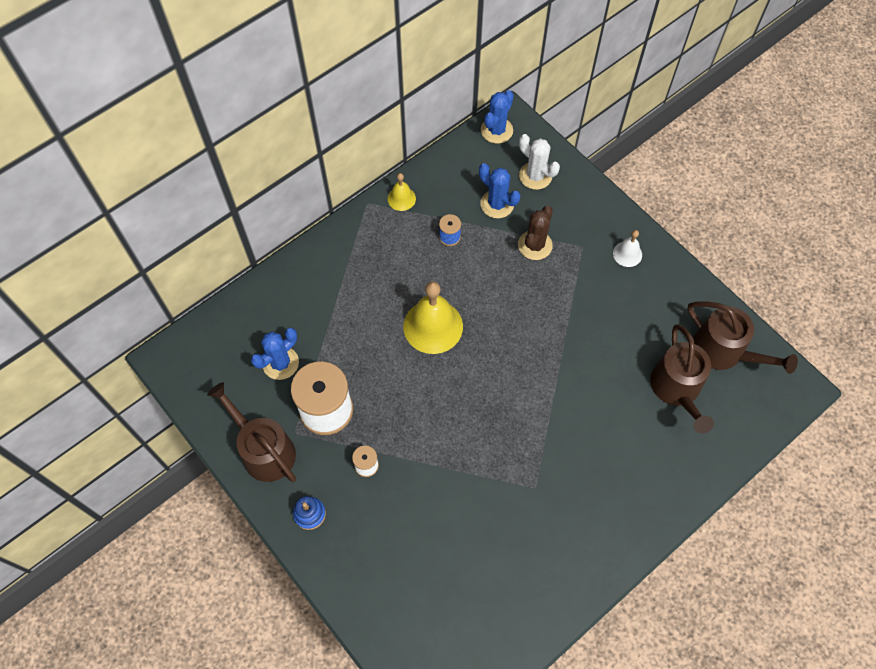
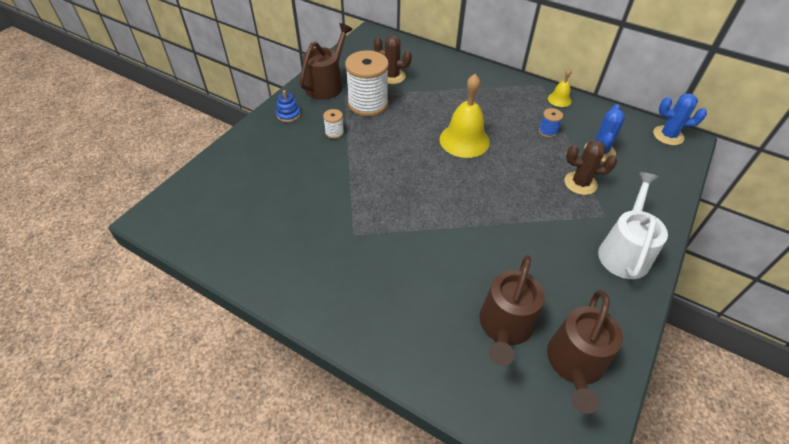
camera: 70 degrees right, 15 degrees down
(280, 363) = (392, 76): blue cactus -> brown cactus
(535, 176) = (647, 169): white cactus -> none
(627, 254) = (624, 252): white bell -> white watering can
(677, 389) = (505, 326): brown watering can -> brown watering can turned 45 degrees counterclockwise

